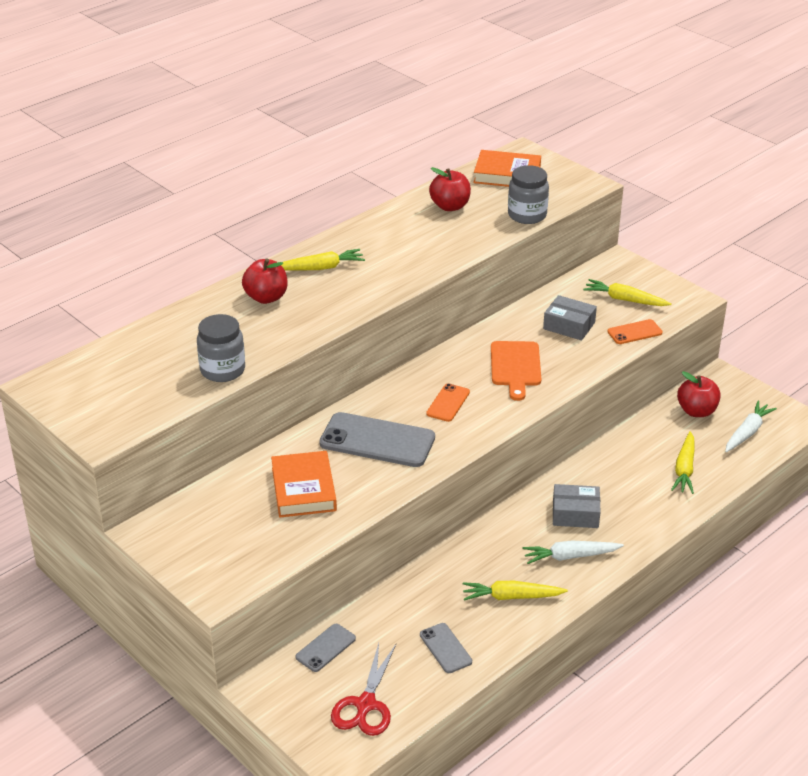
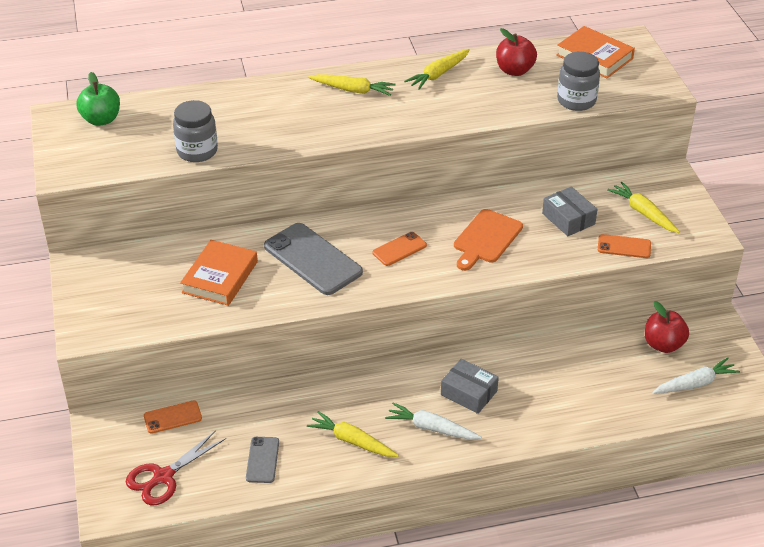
camera: 30 degrees right, 5 degrees up
(92, 374) = (101, 119): none -> green apple
(266, 297) = (286, 101): red apple -> none
(325, 648) = (172, 417): grey phone -> orange phone
(684, 469) = (603, 393): yellow carrot -> yellow carrot (438, 74)

